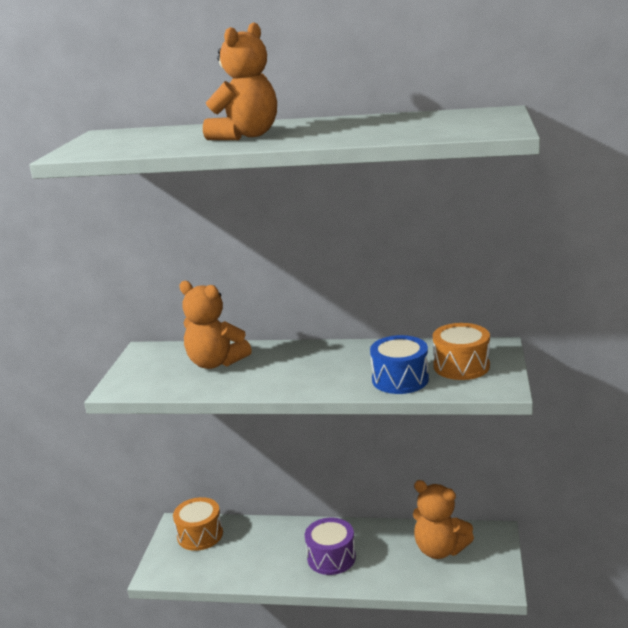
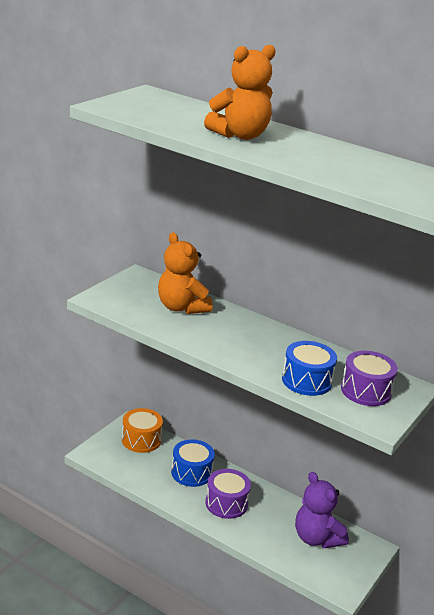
camera: 20 degrees right, 5 degrees up
(275, 544) = (191, 473): none -> blue drum
(440, 549) = (316, 538): orange teddy bear -> purple teddy bear
(461, 366) = (366, 391): orange drum -> purple drum

